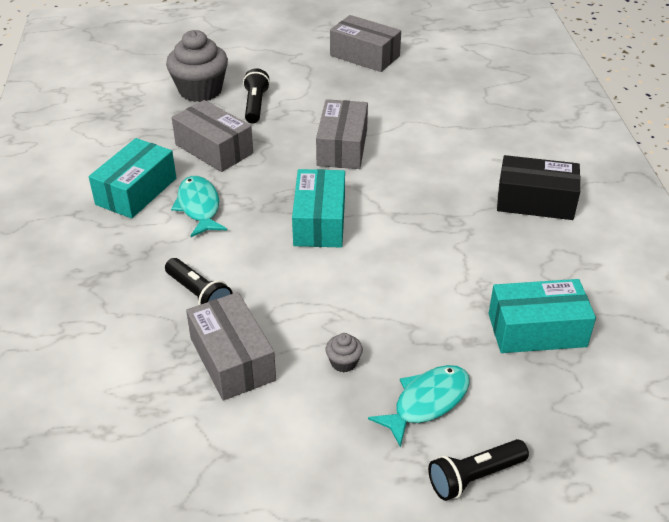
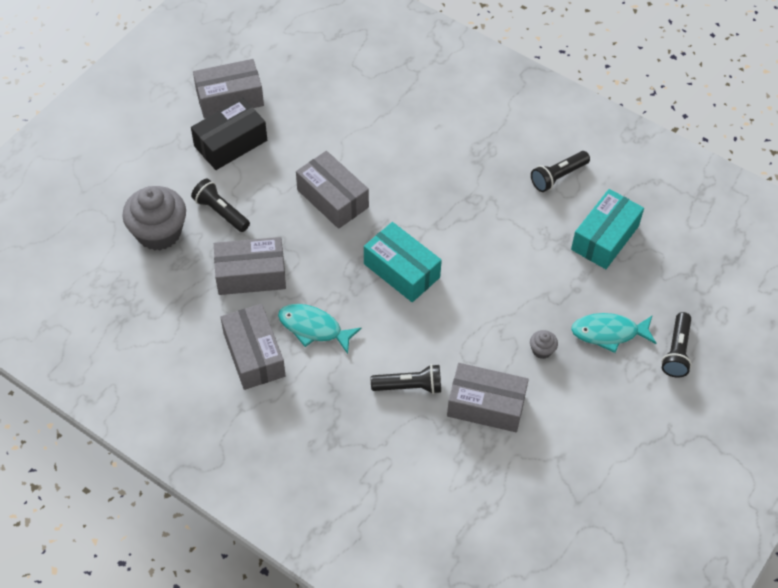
camera: 50 degrees left, 15 degrees up
(136, 191) = (254, 354): turquoise box -> grey box
(427, 402) = (609, 333): turquoise fish -> turquoise fish turned 90 degrees counterclockwise
(535, 201) = (499, 143): black box -> black box (230, 143)
(556, 257) = (558, 177): none -> black flashlight

